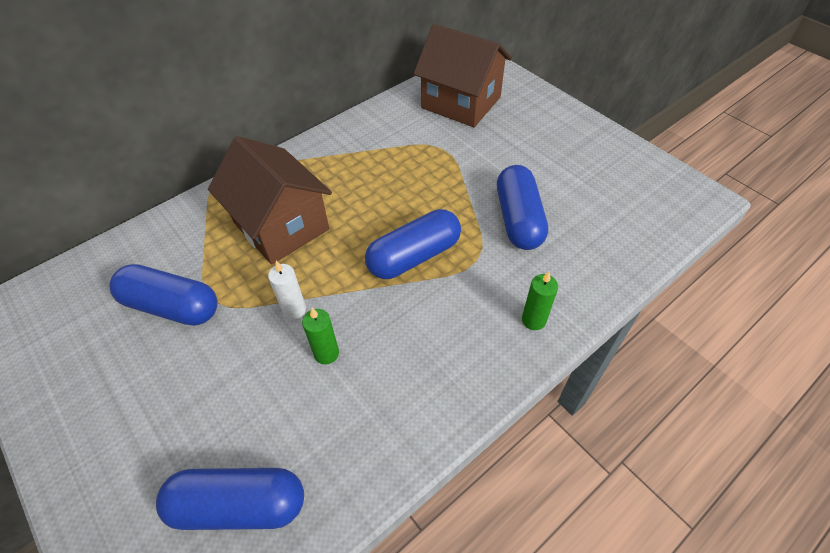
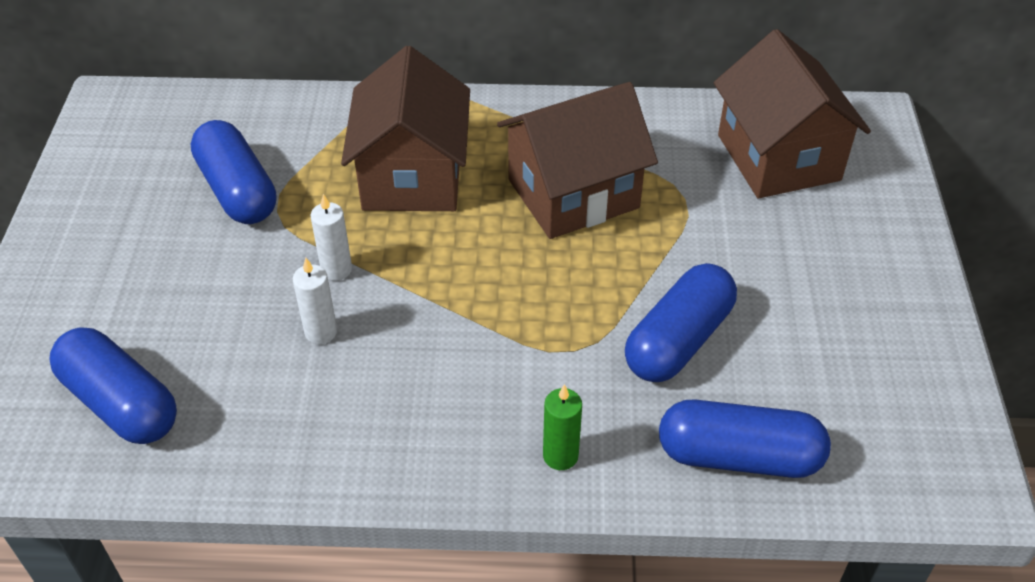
camera: 40 degrees right, 5 degrees down
(326, 353) = (321, 332): green candle -> white candle
(383, 179) = (573, 194): none -> brown house
(414, 256) = (511, 299): blue capsule -> blue capsule (739, 456)

